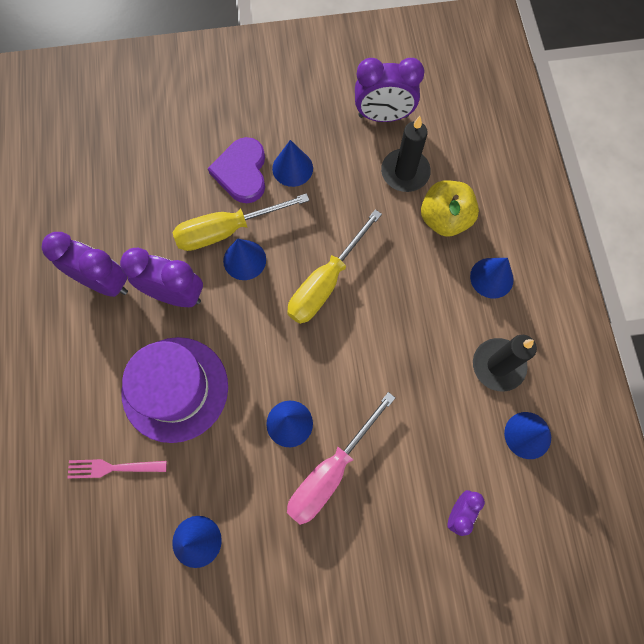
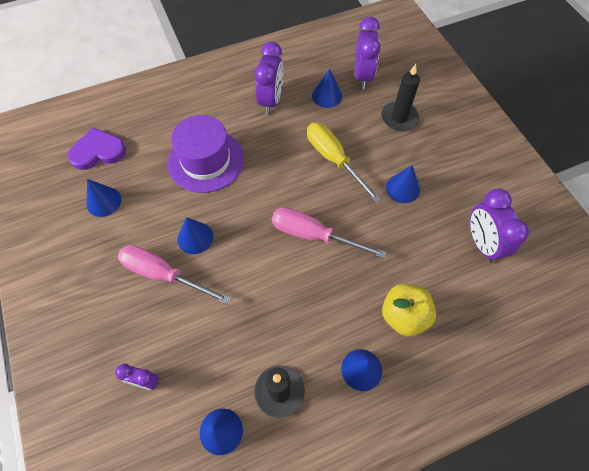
camera: 75 degrees right, 10 degrees down
(113, 468) = (146, 142): pink fork -> none
(175, 294) = (274, 142): purple clock -> purple clock (362, 76)
(242, 172) = (384, 156): purple heart -> purple heart (98, 151)
(244, 260) = (314, 176): blue cone -> blue cone (327, 96)
(326, 282) = (313, 235): yellow screwdriver -> pink screwdriver
(405, 172) = (435, 273): black candle -> black candle (399, 118)

